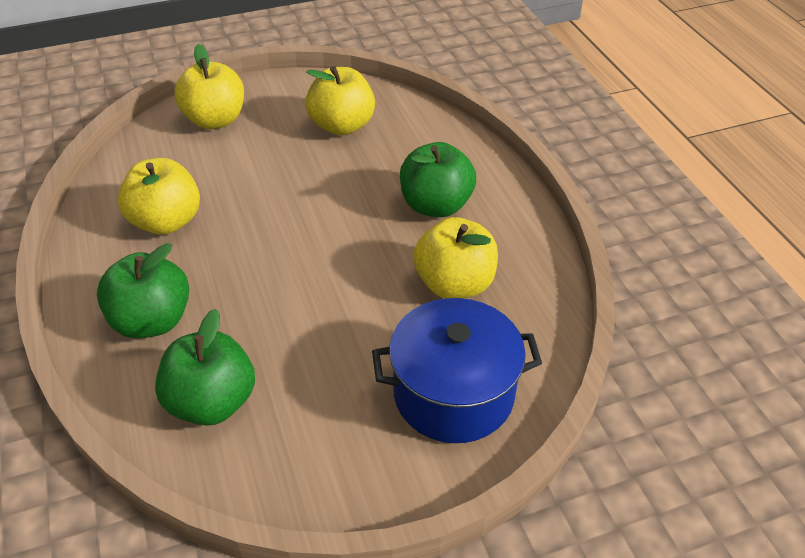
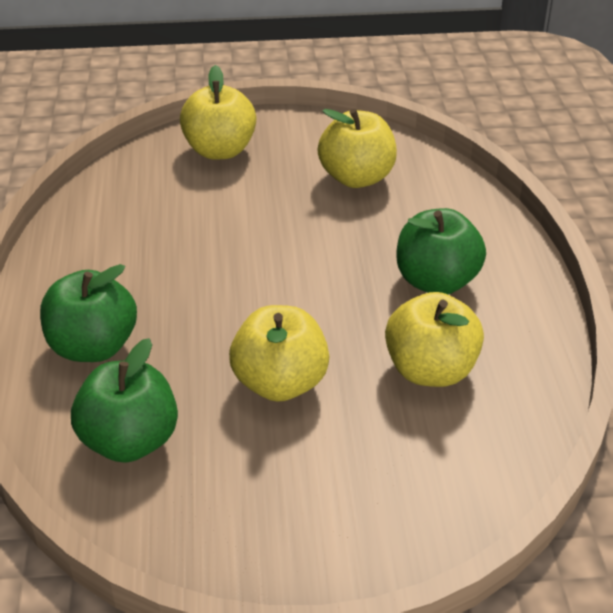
camera: 15 degrees right, 5 degrees down
(166, 221) = (137, 248): yellow apple -> yellow apple (280, 383)
(453, 393) = (391, 486): blue pot -> none

